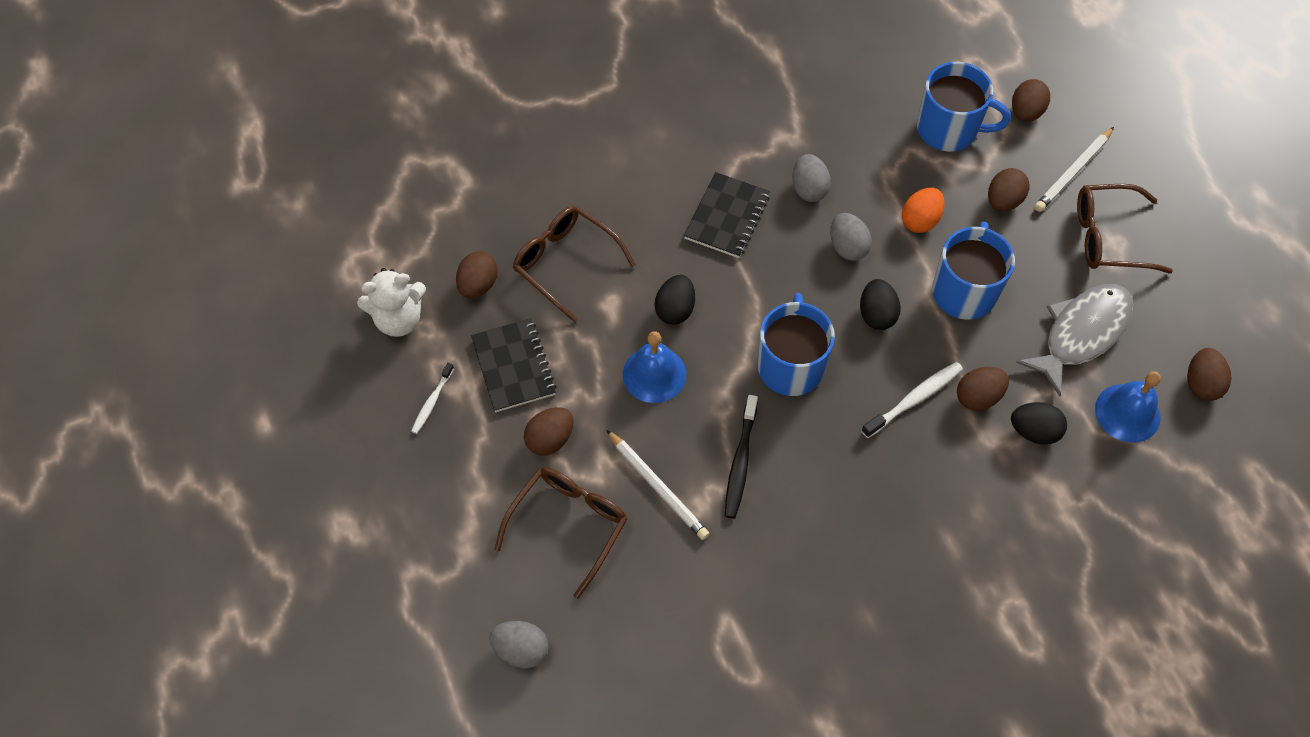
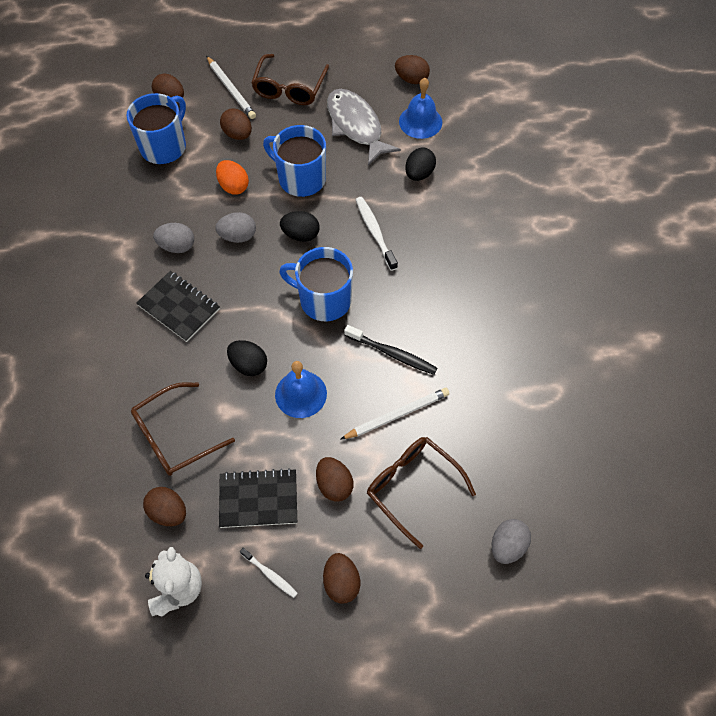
camera: 75 degrees left, 0 degrees up
(978, 397) = (384, 196): brown egg -> brown egg (341, 582)

